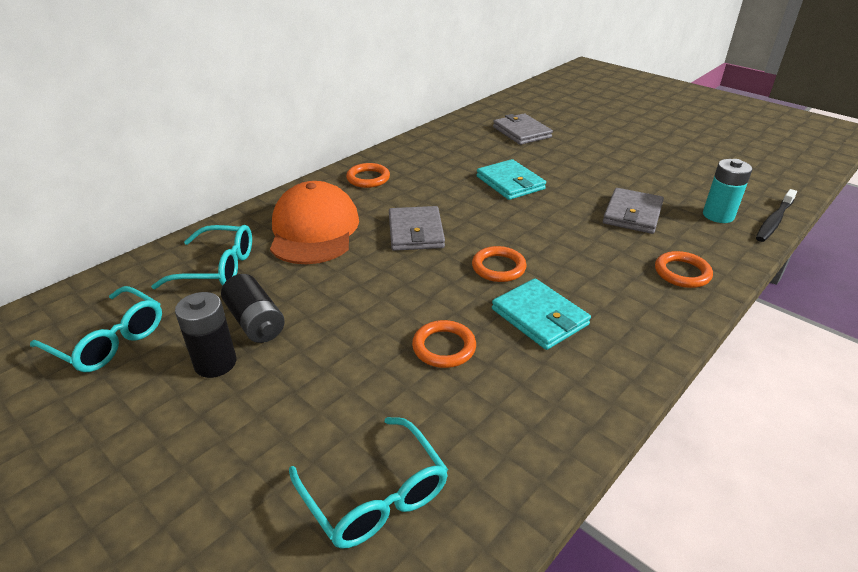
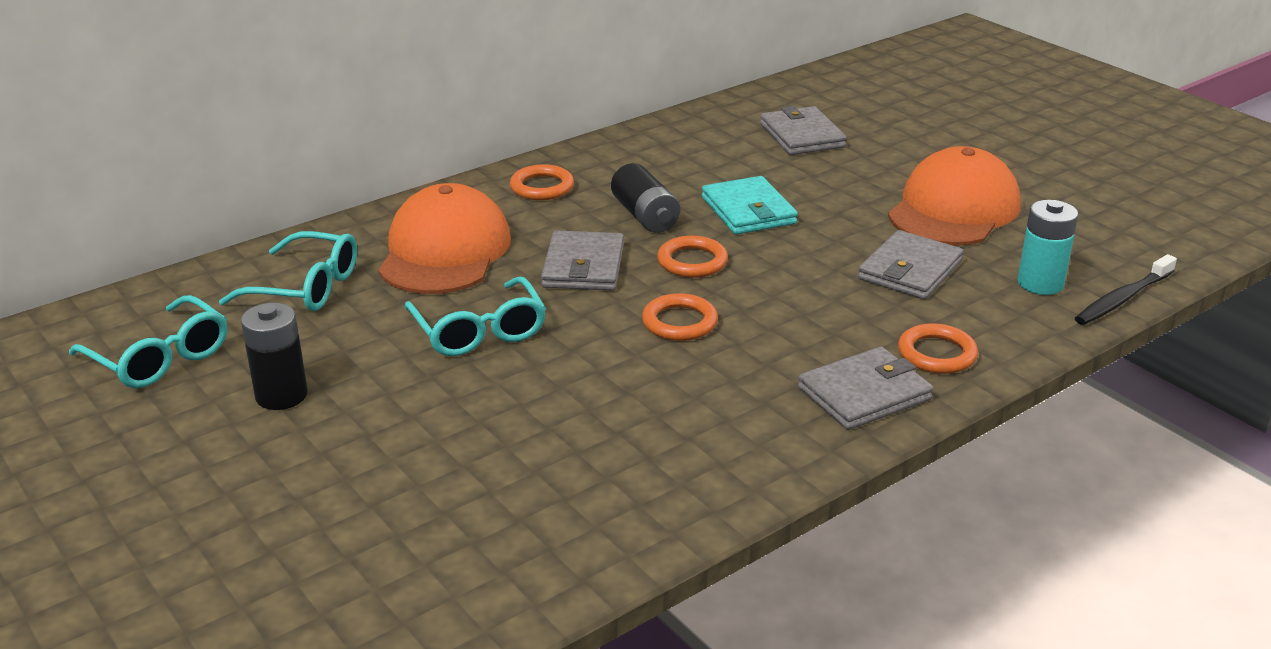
camera: 10 degrees right, 5 degrees down
(256, 322) = (340, 356): black battery -> black battery (645, 216)
(375, 495) = (431, 544): turquoise glasses -> turquoise glasses (479, 331)
(444, 347) = (567, 408): orange ring -> orange ring (692, 261)
(540, 317) = (708, 387): turquoise wallet -> none
(637, 171) = (954, 209): none -> orange cap
(650, 309) = (864, 393): none -> grey wallet

